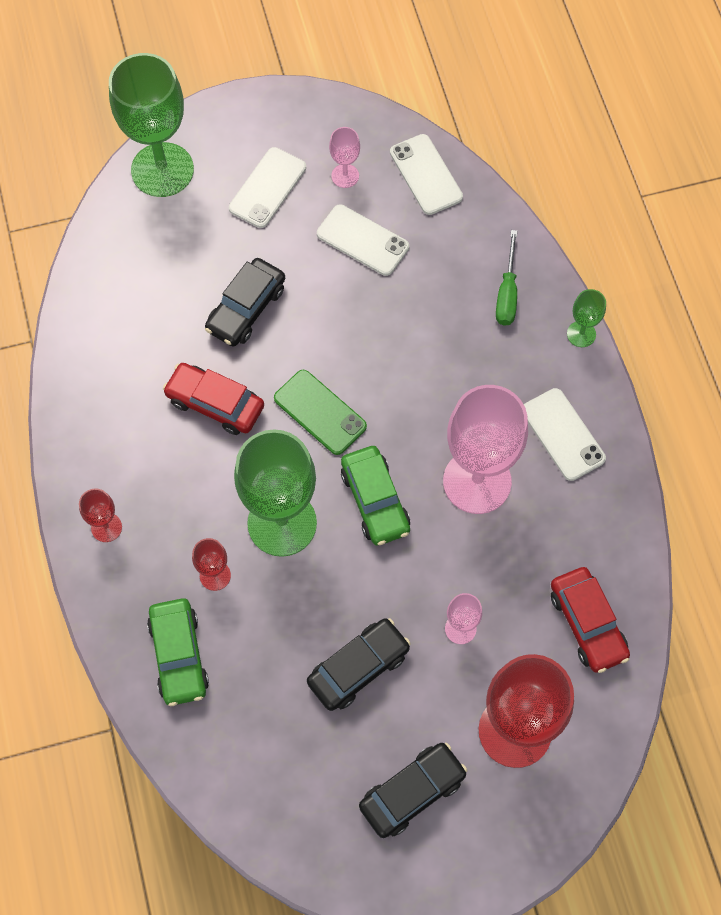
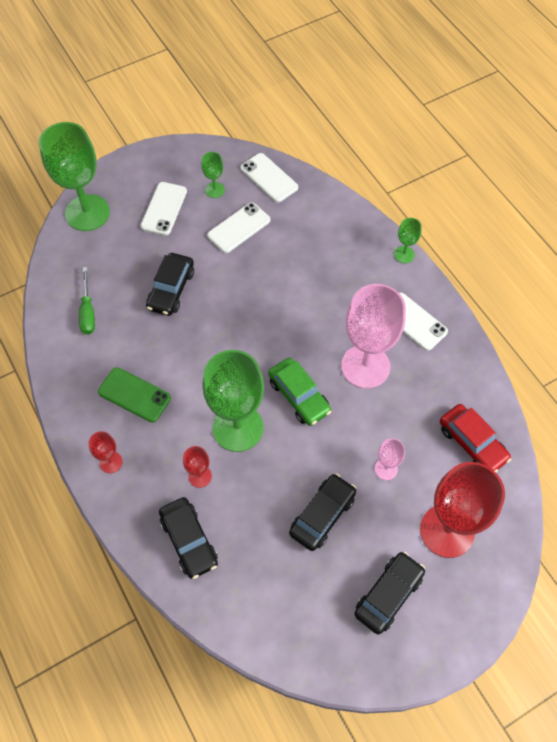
camera: 15 degrees left, 5 degrees down
(179, 655) = (189, 540): green car -> black car
(215, 404) = (167, 357): red car -> none
(320, 412) = (242, 346): green phone -> green phone (134, 395)
(345, 176) = (215, 190): pink goblet -> green goblet
(362, 240) = (239, 228): white phone -> white phone turned 60 degrees counterclockwise
(507, 293) = (346, 240): green screwdriver -> green screwdriver (88, 312)

